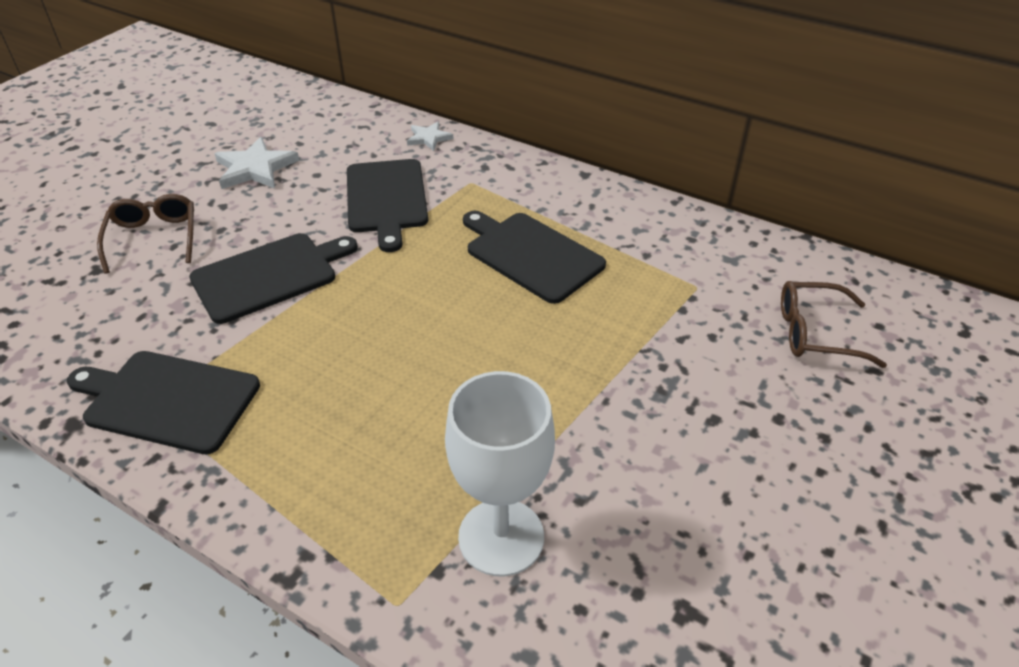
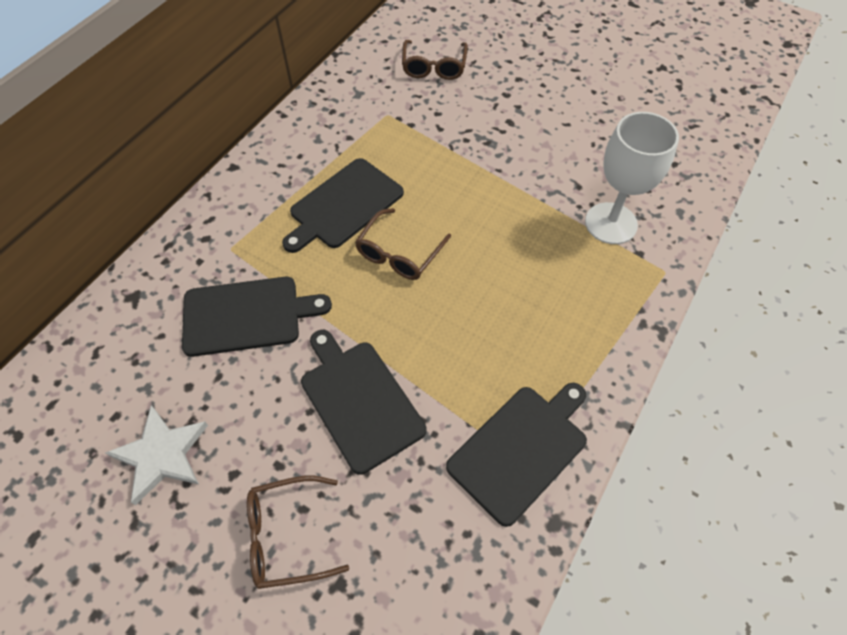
camera: 90 degrees left, 15 degrees up
(168, 400) = (521, 449): black cutting board -> black cutting board turned 150 degrees counterclockwise
(429, 138) = (139, 287): white star -> none
(456, 301) = (399, 253): none -> brown glasses

